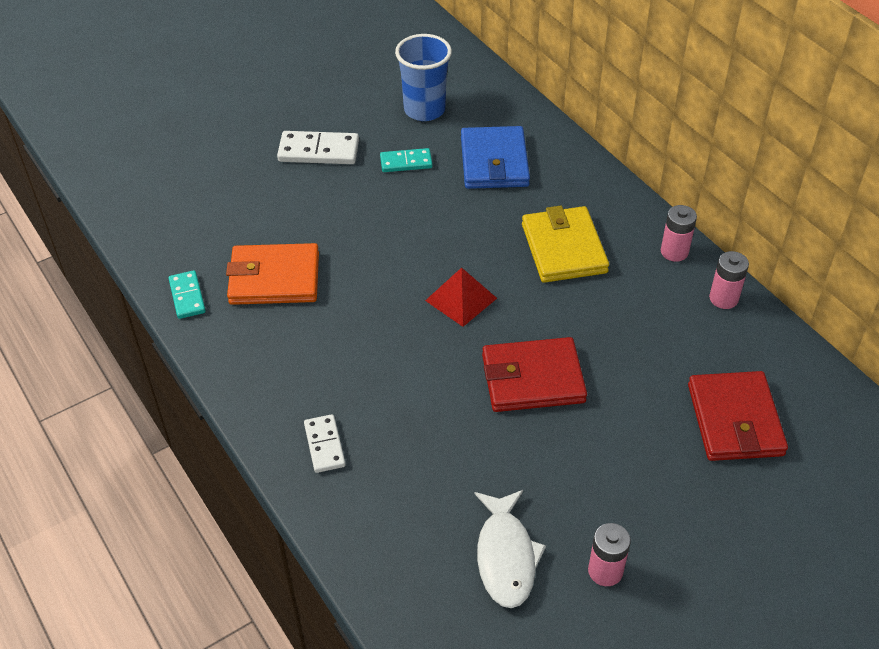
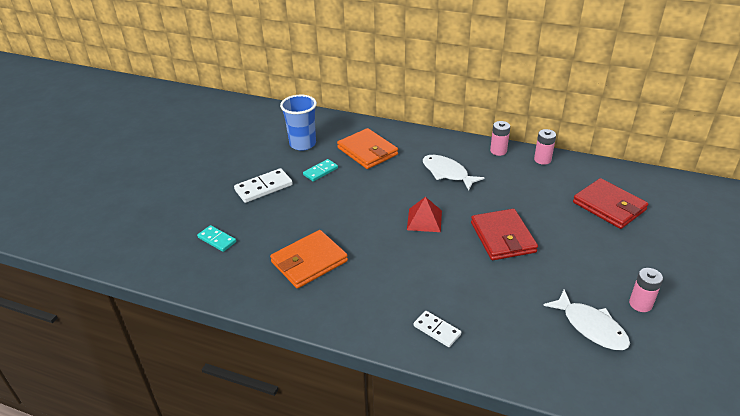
camera: 35 degrees left, 10 degrees down
(187, 296) = (264, 298): turquoise domino -> turquoise domino (217, 240)
(494, 162) = (367, 151): blue wallet -> orange wallet
(533, 378) = (502, 237): red wallet -> red wallet turned 60 degrees counterclockwise
(564, 248) = (447, 173): yellow wallet -> white fish

